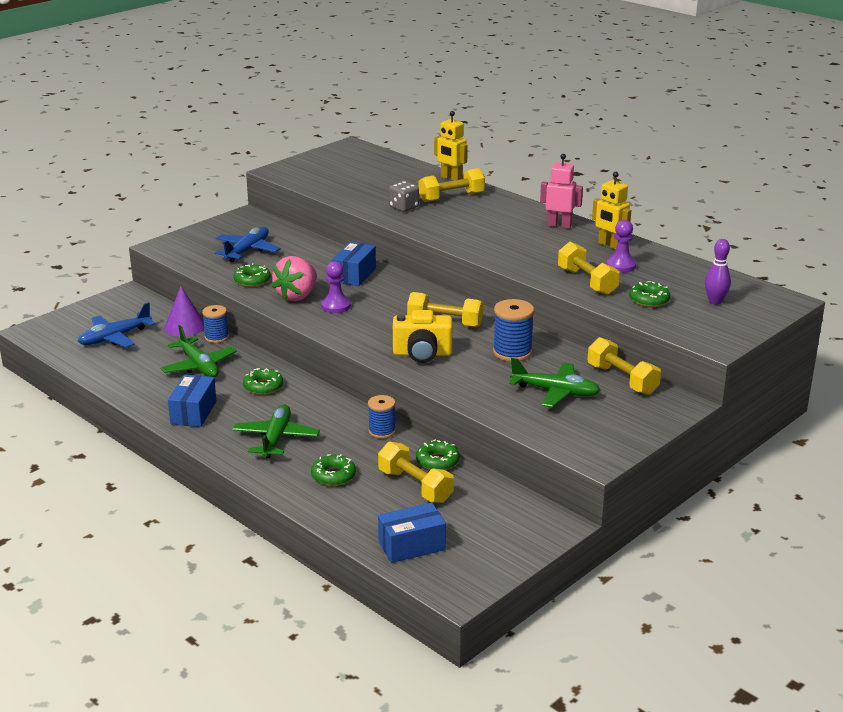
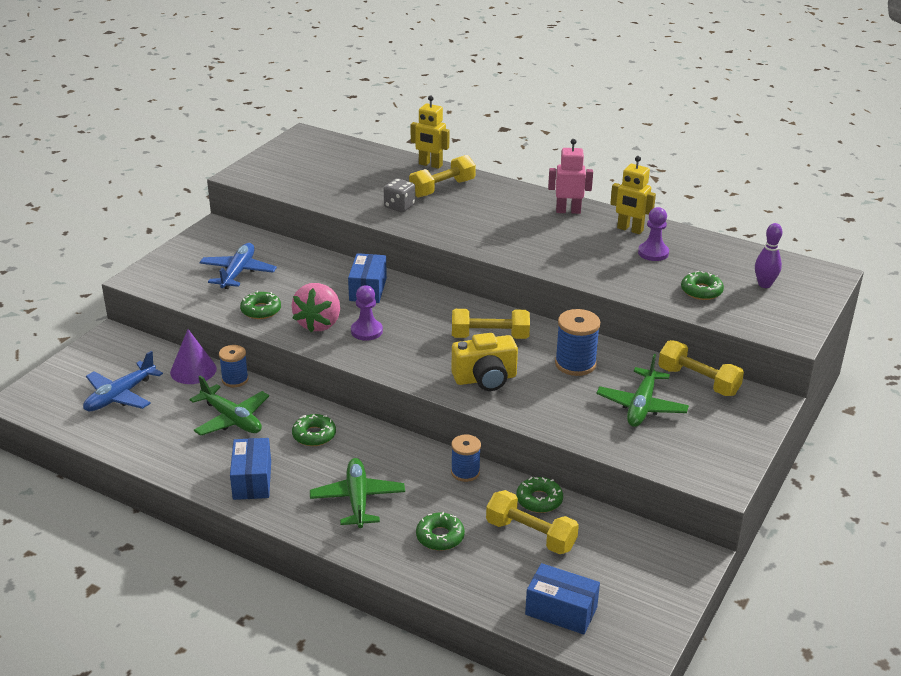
camera: 15 degrees left, 5 degrees up
(411, 545) = (561, 611): blue box -> blue box turned 60 degrees clockwise
(556, 392) = (641, 406): green plane -> green plane turned 105 degrees clockwise
(587, 281) = (630, 276): yellow dumbbell -> none

